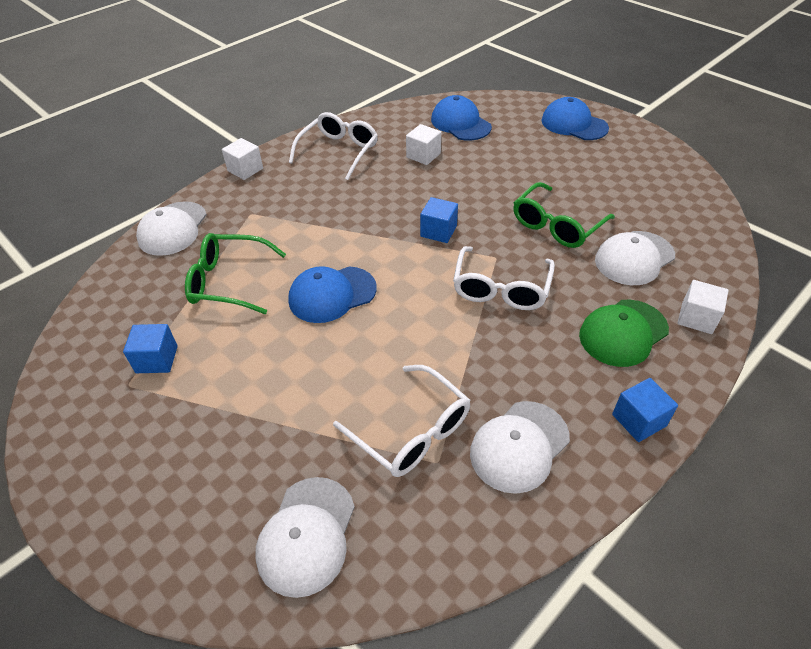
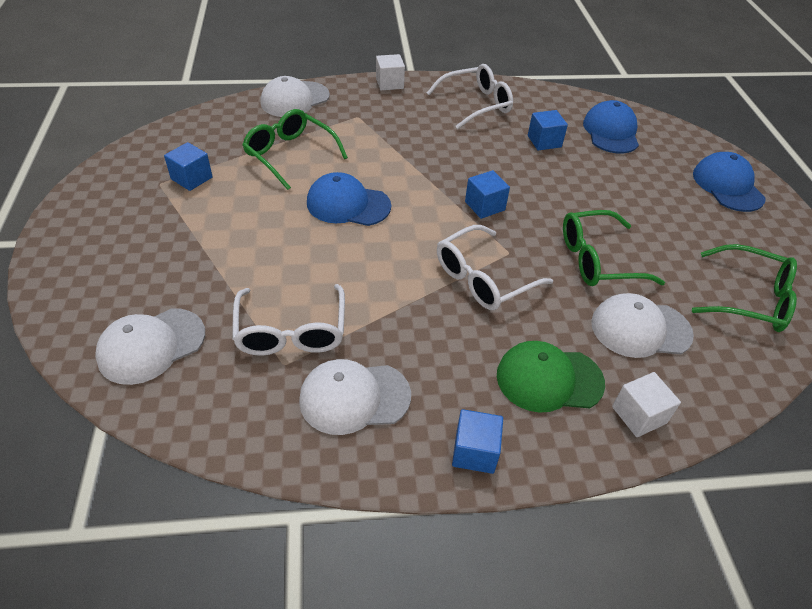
camera: 35 degrees right, 0 degrees up
(423, 155) = (544, 141): white cube -> blue cube
(668, 196) = (750, 299): none -> green glasses

